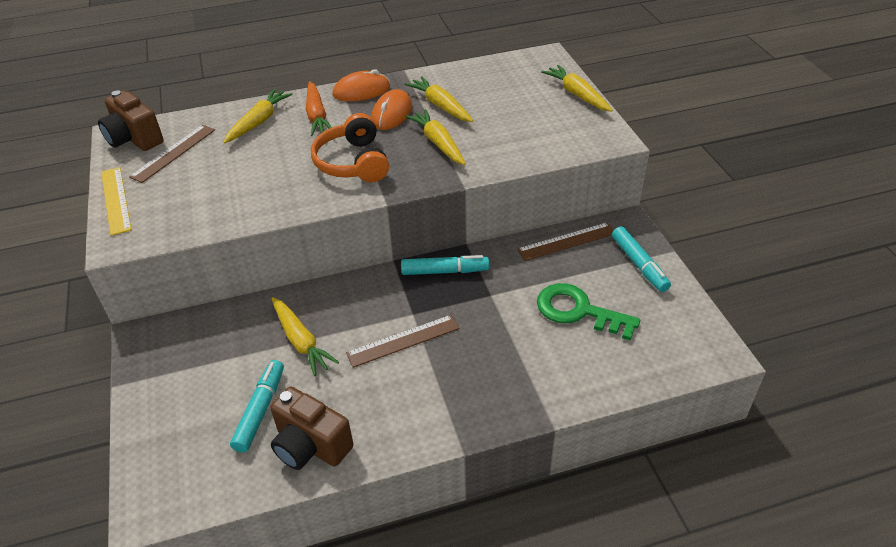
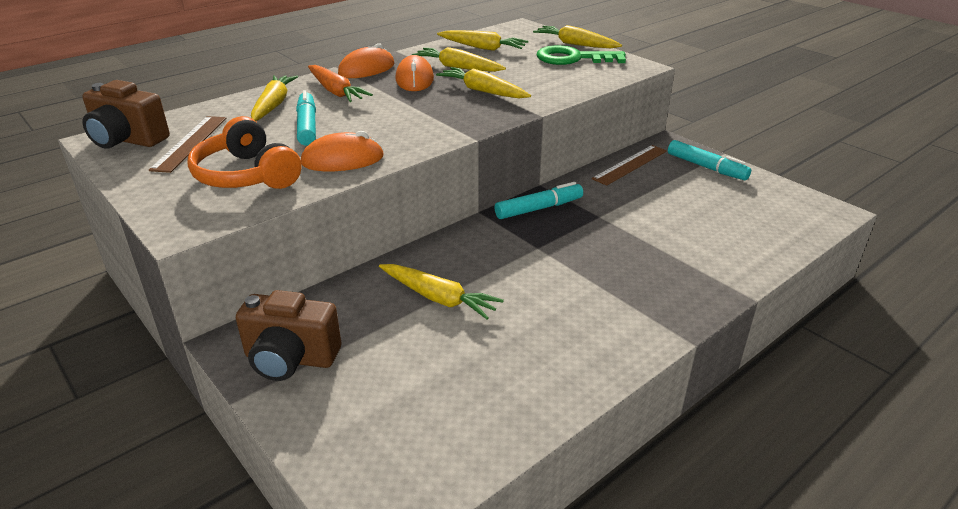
camera: 25 degrees left, 10 degrees down
(115, 200) = (147, 192): yellow ruler -> none
(260, 410) = (444, 371): turquoise marker -> turquoise marker (307, 126)
(267, 201) = (342, 160): none -> orange mouse
(310, 445) = (531, 386): brown camera -> brown camera (290, 359)
(353, 162) = (410, 117): orange headphones -> orange headphones (247, 175)
(403, 341) = (548, 270): brown ruler -> none
(484, 82) = (482, 48): none -> yellow carrot
(578, 311) = (689, 210): green key -> green key (573, 58)

